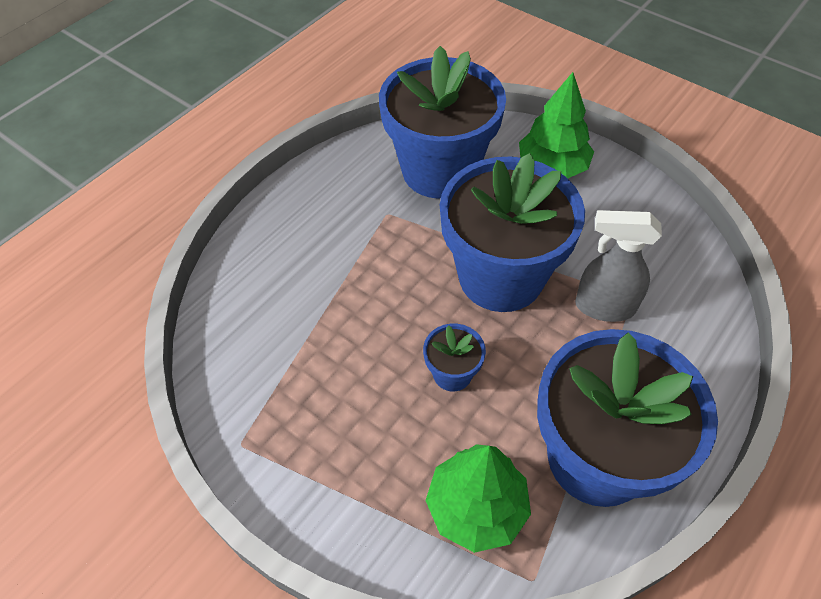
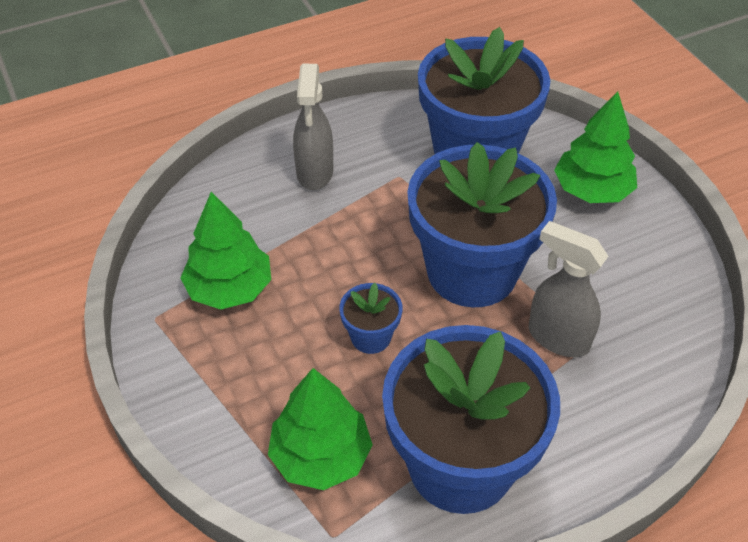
camera: 25 degrees right, 5 degrees down
(296, 383) = (229, 288): none -> green tree
(310, 239) = (315, 173): none -> grey spray bottle

